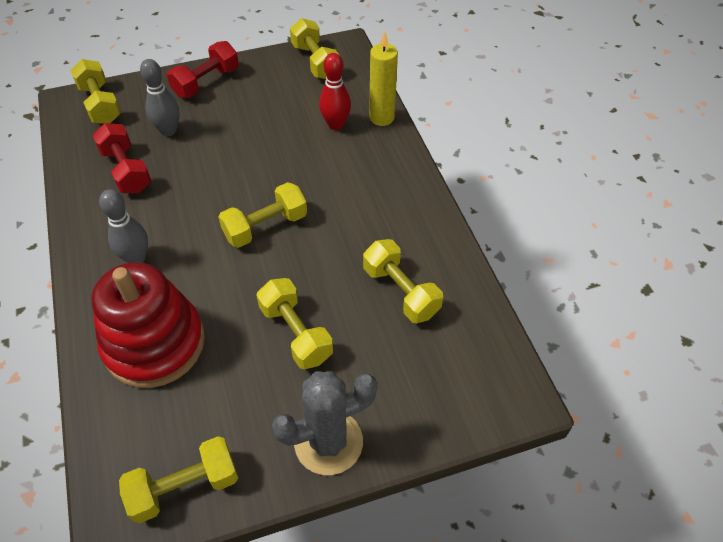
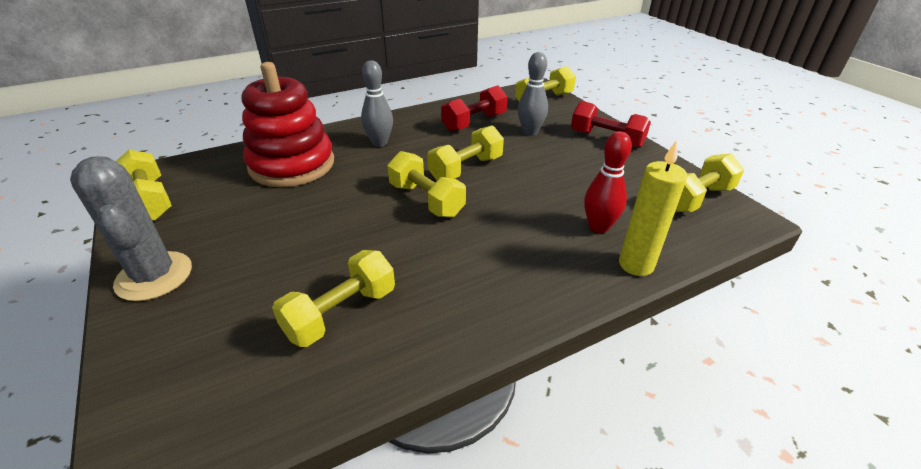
camera: 80 degrees right, 15 degrees down
(296, 333) = (290, 237): yellow dumbbell -> yellow dumbbell (466, 169)

